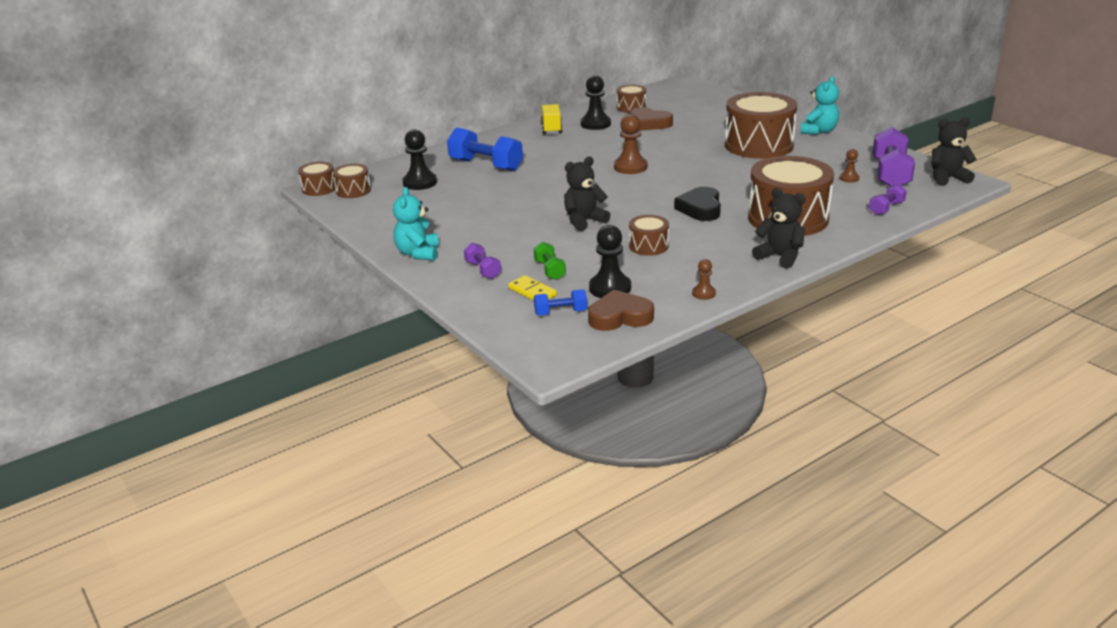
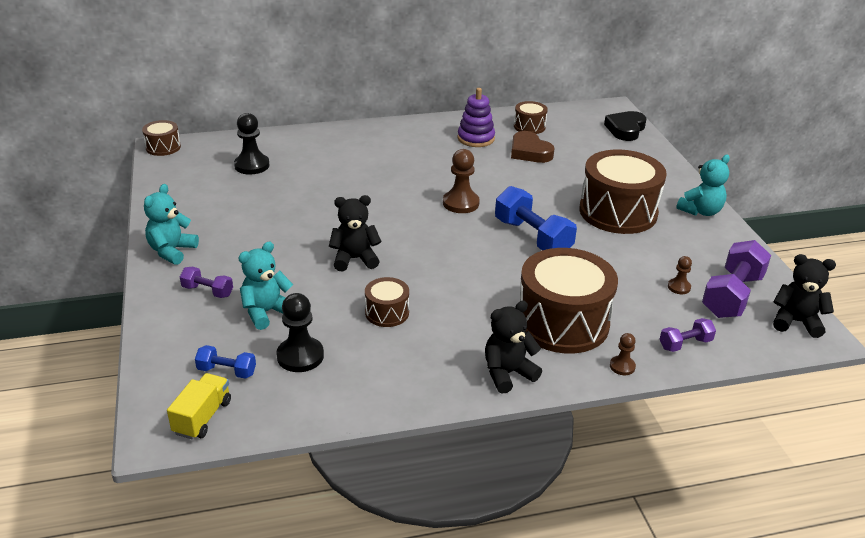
camera: 20 degrees right, 5 degrees up
(353, 191) = (188, 158): brown drum -> none
(483, 270) = (207, 291): purple dumbbell -> purple dumbbell turned 60 degrees counterclockwise
(486, 165) = (328, 161): blue dumbbell -> blue dumbbell (532, 237)
(532, 292) = (226, 334): yellow domino -> none
(549, 270) = (266, 312): green dumbbell -> turquoise teddy bear
(551, 129) = (429, 133): yellow truck -> yellow truck (202, 417)
(595, 124) = (476, 138): black pawn -> purple stacking toy
(620, 317) = (275, 398): brown heart -> none
(700, 209) = (482, 279): black heart -> black heart (625, 129)
(703, 293) = (384, 397): brown pawn -> brown pawn (622, 366)
(780, 257) = (507, 373): black teddy bear -> black teddy bear turned 90 degrees counterclockwise

